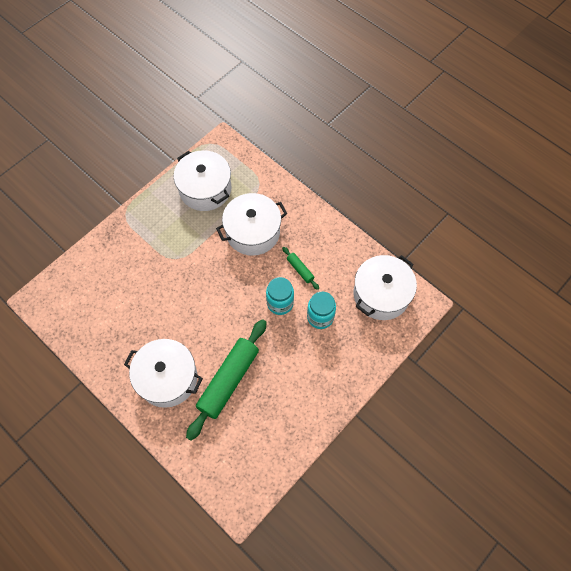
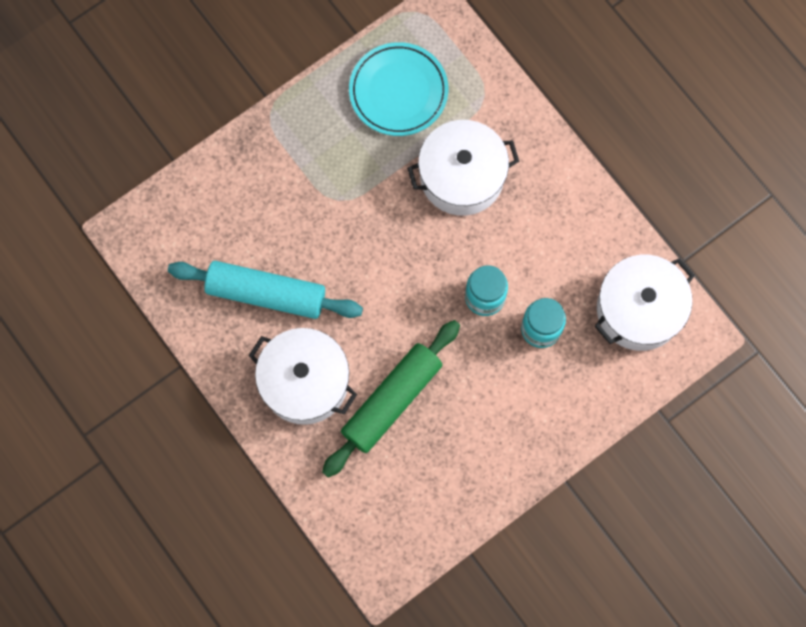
camera: 10 degrees right, 10 degrees up
(135, 325) = (266, 294): none -> turquoise rolling pin
(205, 189) = (398, 91): white pot -> turquoise plate
(300, 270) = (524, 250): green rolling pin -> none

